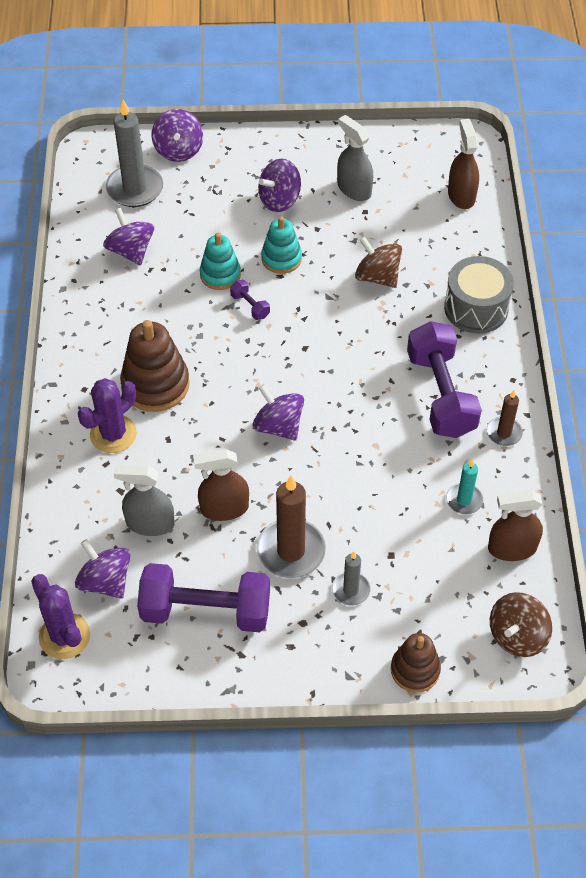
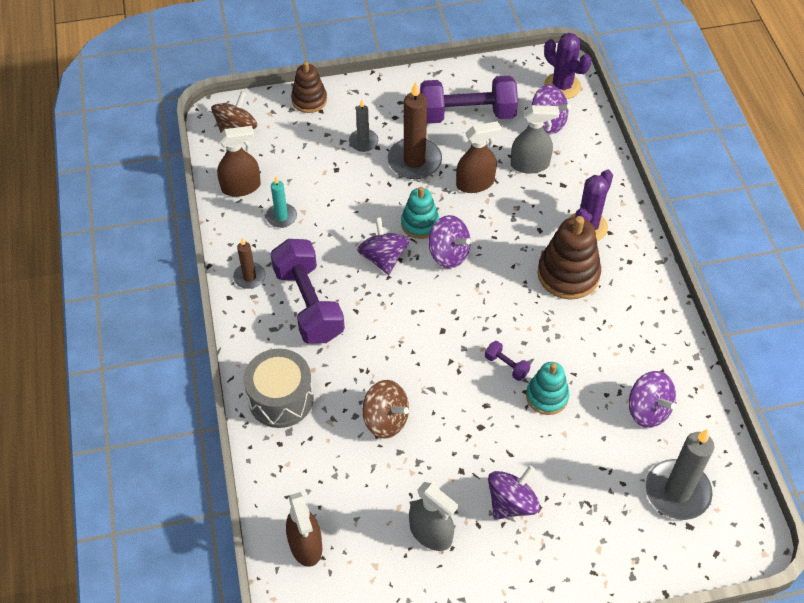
camera: 170 degrees right, 0 degrees up
(178, 150) = (650, 558): purple spinning top -> purple spinning top (383, 258)
(281, 258) = (489, 426): turquoise stacking toy -> turquoise stacking toy (420, 224)

